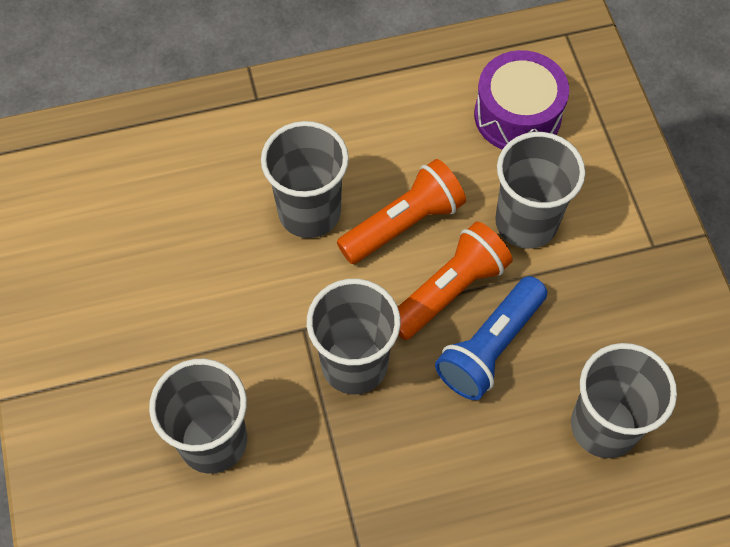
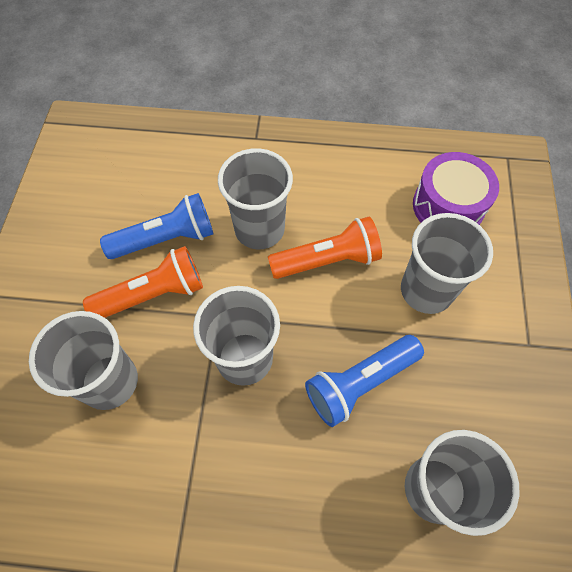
camera: 20 degrees right, 0 degrees up
(202, 259) = (166, 239): none -> blue flashlight
(449, 290) = (343, 324): orange flashlight -> orange flashlight (153, 294)

